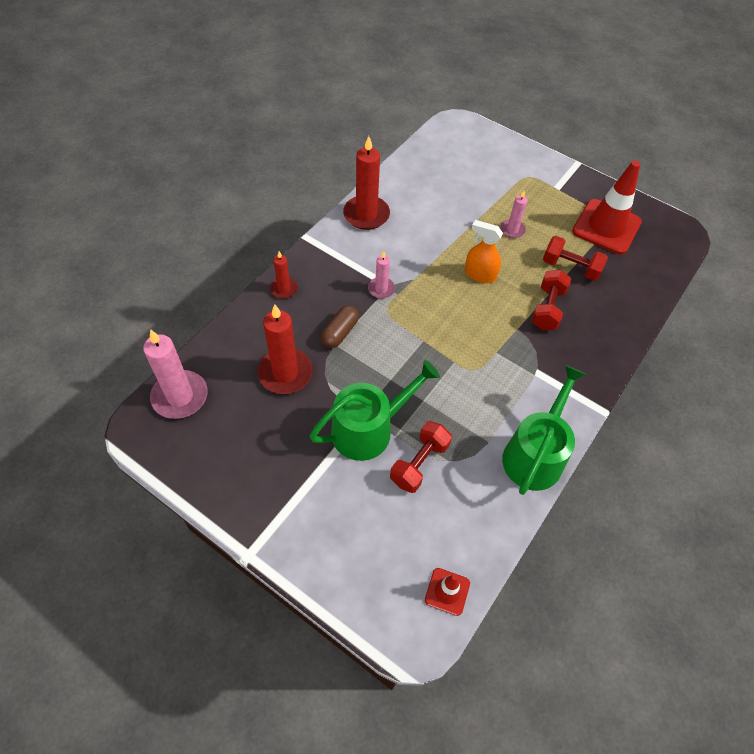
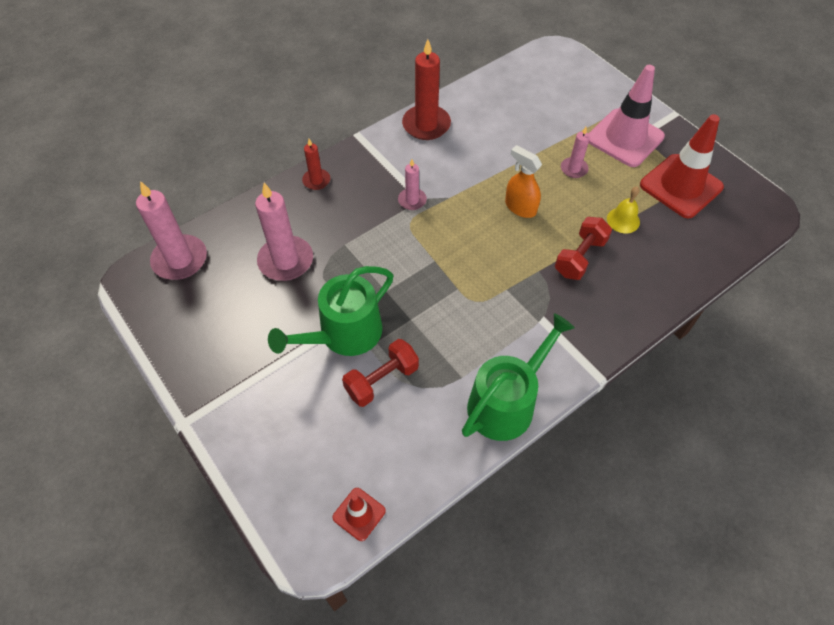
camera: 20 degrees right, 0 degrees up
(285, 373) = (286, 261): red candle -> pink candle
(340, 332) = (354, 234): brown capsule -> none
(368, 429) = (344, 334): green watering can -> green watering can turned 150 degrees clockwise
(544, 193) = (625, 138): none -> pink traffic cone
(570, 267) = (623, 220): red dumbbell -> yellow bell

